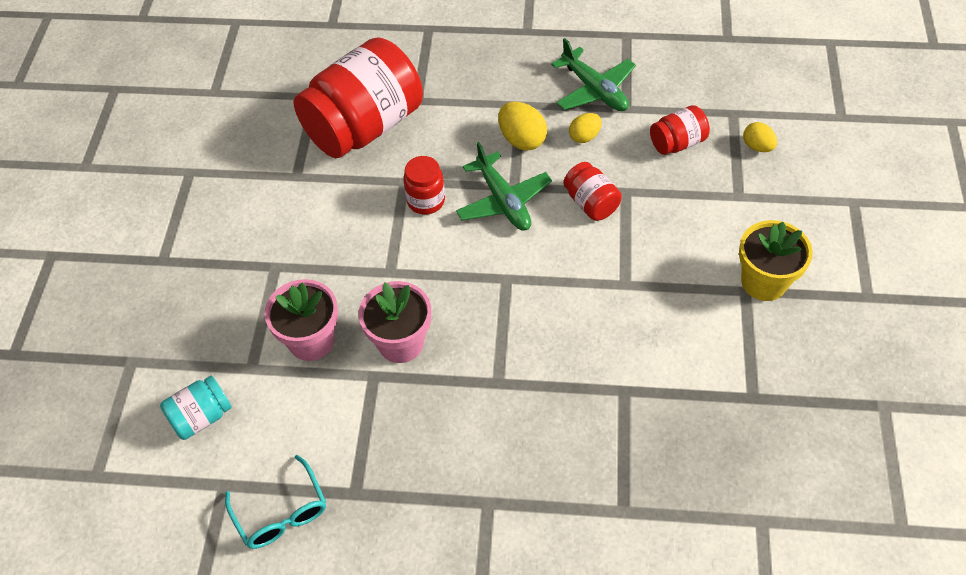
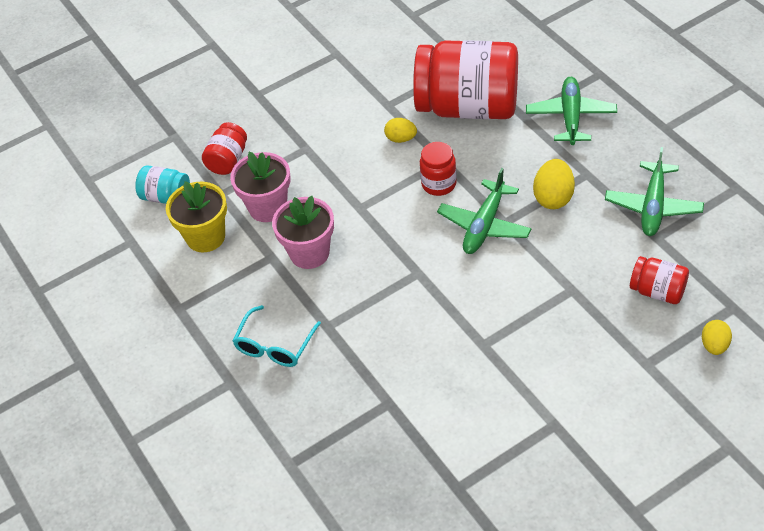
camera: 55 degrees right, 5 degrees down
(281, 513) = (135, 282): turquoise glasses -> turquoise glasses (274, 346)
(452, 73) = (571, 117): none -> green plane
(584, 136) = (598, 231): yellow egg -> yellow egg (401, 139)
(591, 203) = (537, 276): red jar -> red jar (228, 160)
(763, 282) = (575, 432): yellow flower pot -> yellow flower pot (205, 237)

